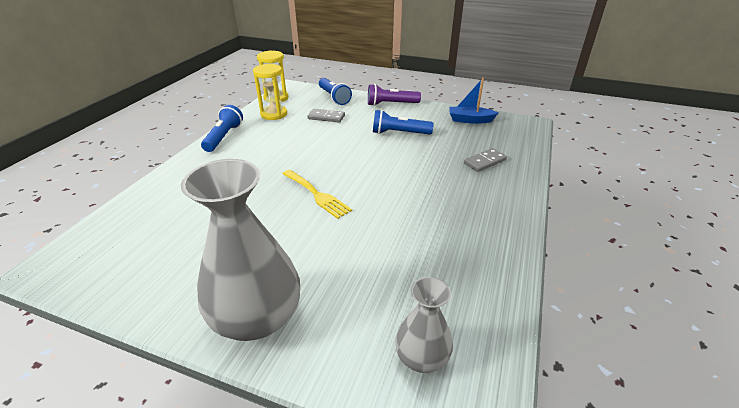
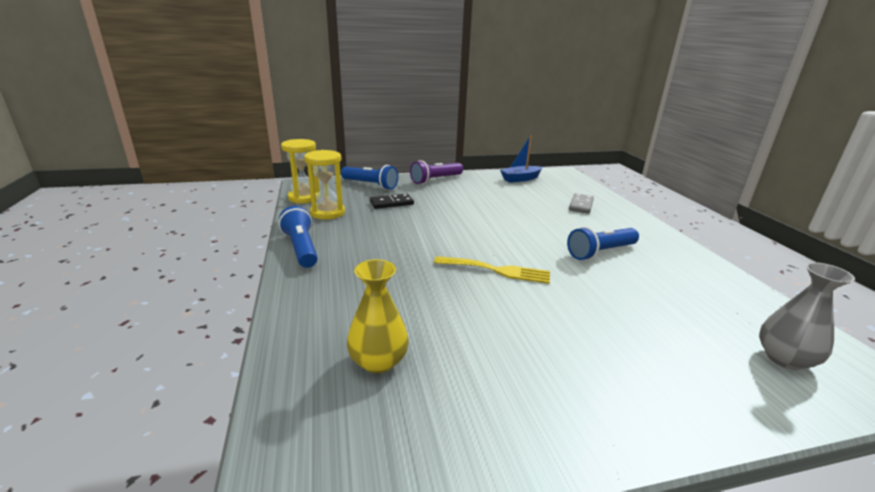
camera: 35 degrees left, 10 degrees down
(165, 224) = (378, 361): none -> yellow vase
(257, 317) = (633, 400): grey vase -> none
(326, 117) = (391, 203): grey domino -> black domino
(399, 133) = (482, 201): blue flashlight -> blue flashlight (600, 252)

